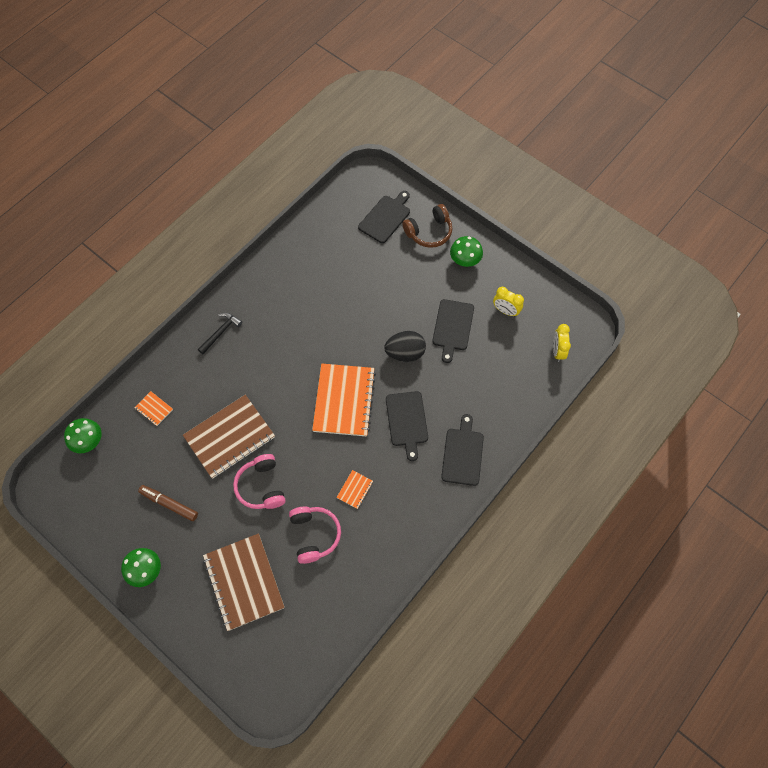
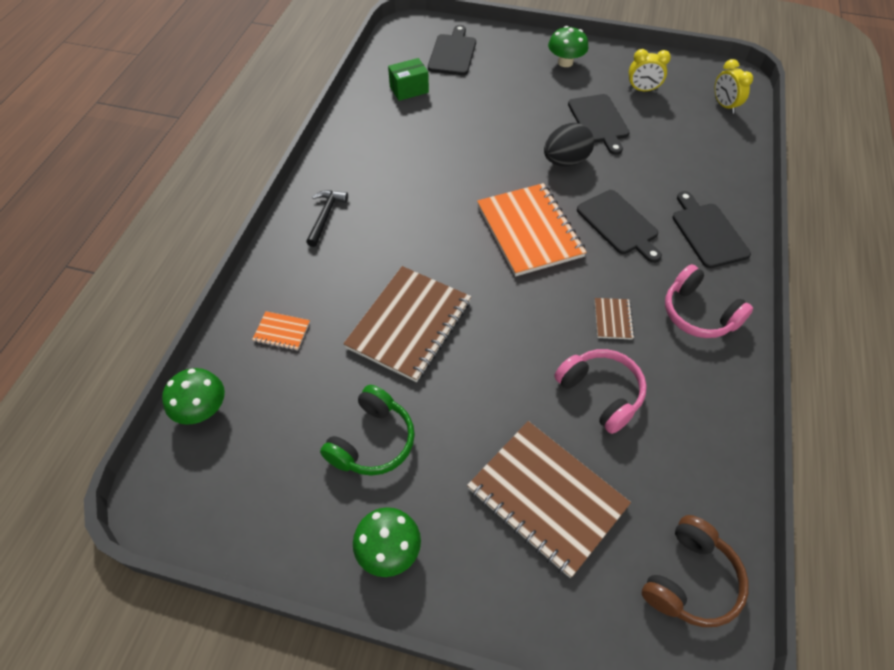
camera: 25 degrees left, 10 degrees down
(169, 504) = (372, 441): brown marker -> green headphones
(261, 486) = (490, 365): pink headphones -> pink headphones (698, 314)
(334, 242) = (409, 89): none -> green box
(355, 490) = (613, 319): orange notebook -> brown notebook
(429, 232) = (509, 51): brown headphones -> brown headphones (690, 580)

